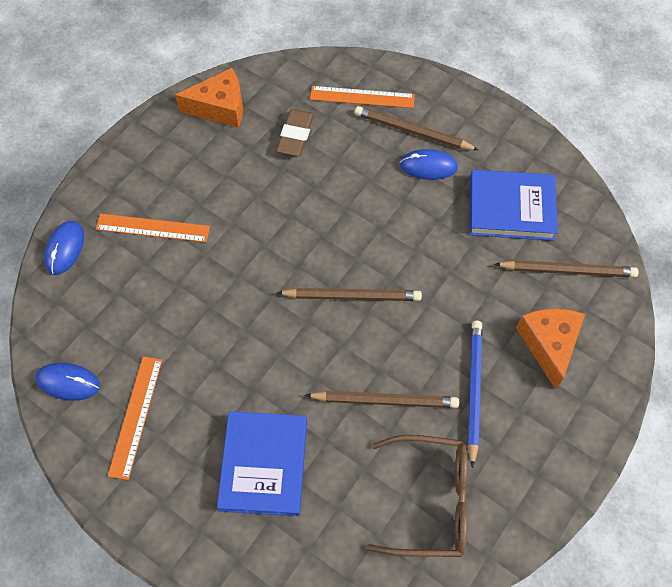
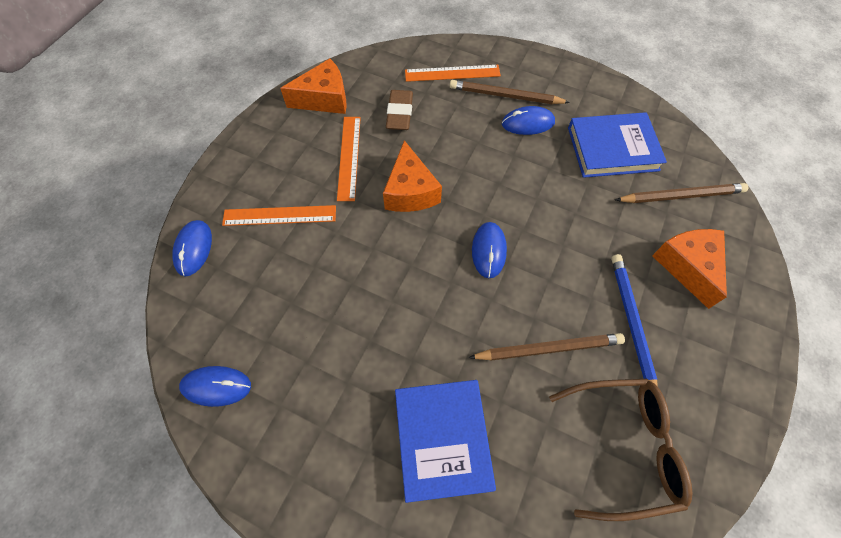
camera: 10 degrees left, 0 degrees up
(136, 416) = (295, 410): orange ruler -> orange ruler (349, 157)
(287, 222) = (410, 191): none -> orange cheese
(352, 296) = (489, 251): brown pencil -> blue mouse

